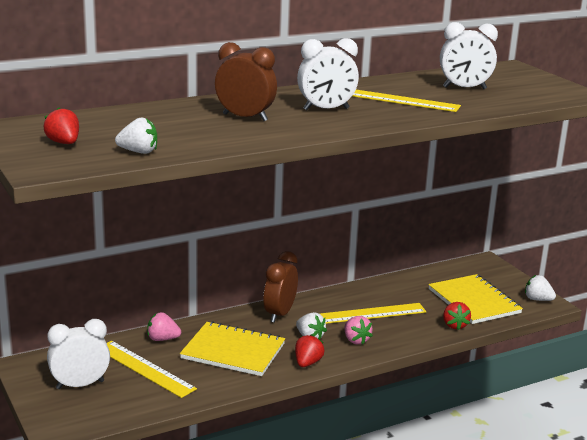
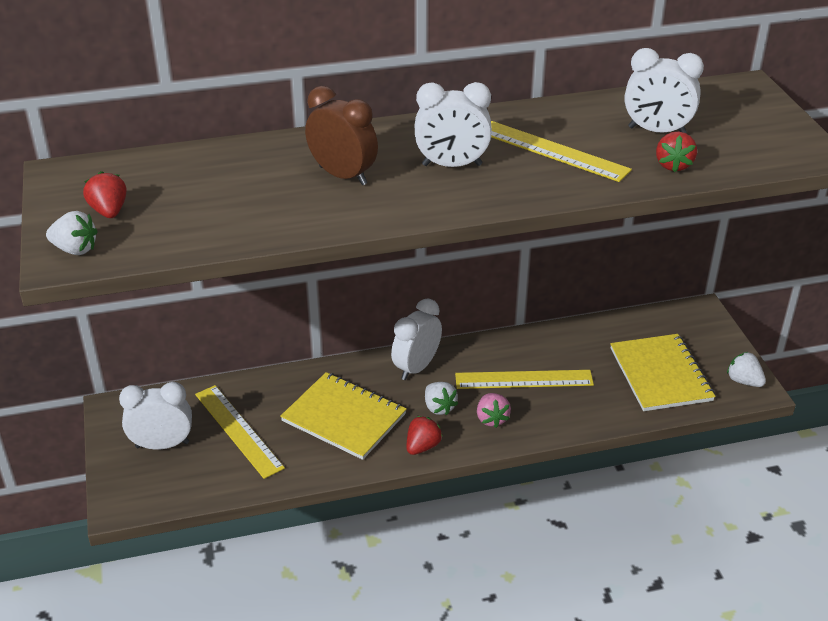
camera: 15 degrees right, 15 degrees up
(138, 152) = (186, 235): white strawberry -> white strawberry (75, 249)
(162, 339) = (271, 389): pink strawberry -> none
(279, 314) = (416, 367): brown clock -> white clock
(454, 325) = (621, 410): red strawberry -> red strawberry (673, 165)

